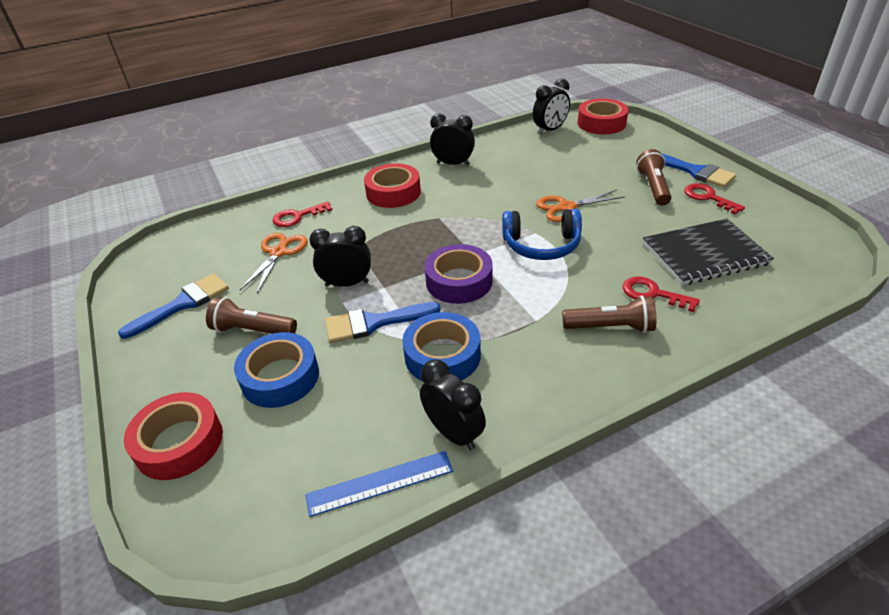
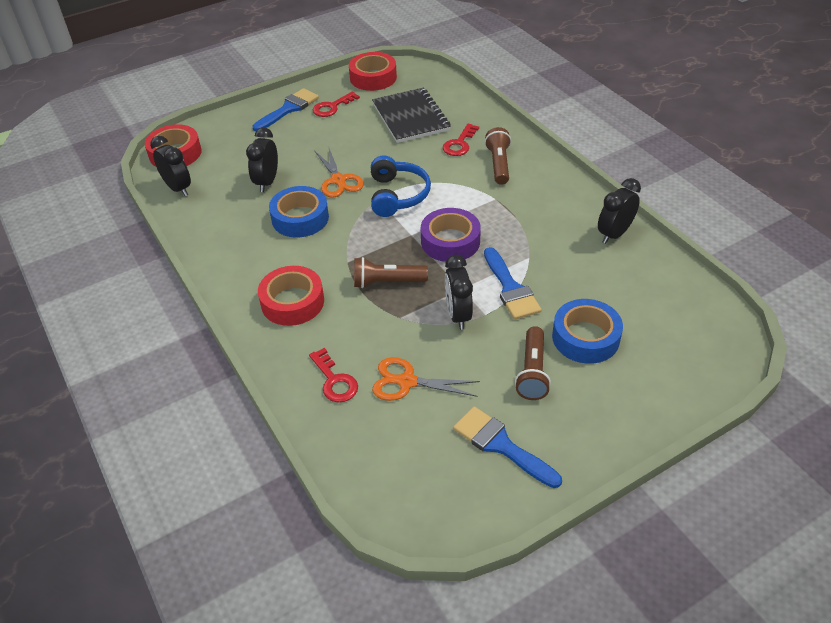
camera: 95 degrees left, 5 degrees up
(179, 443) = (669, 385): red tape -> red tape (373, 77)
(380, 483) = (664, 264): blue ruler -> none
(442, 356) = (542, 245): blue tape -> blue tape (300, 218)
(453, 164) = (237, 259): black clock -> black clock (267, 182)
(653, 187) = (311, 132): brown flashlight -> brown flashlight (387, 282)

